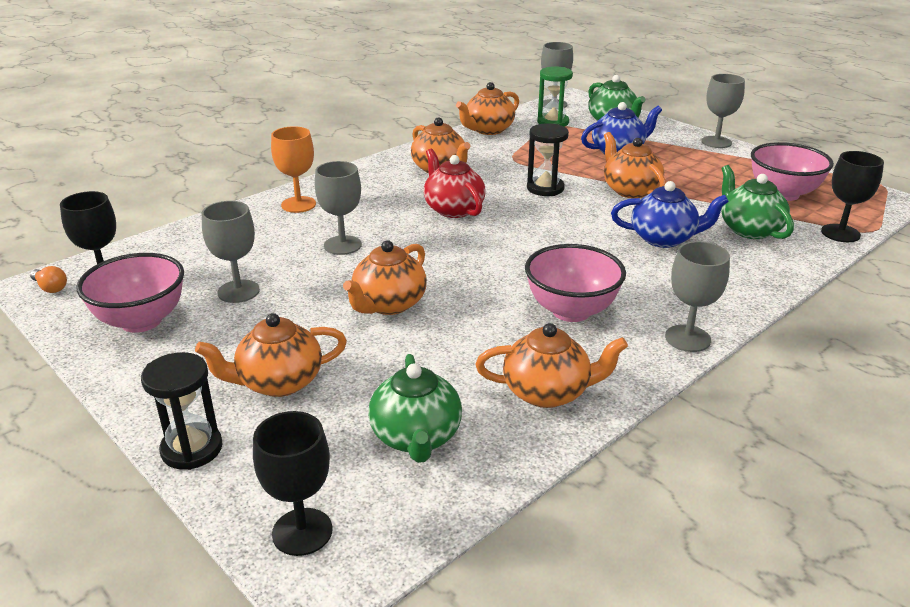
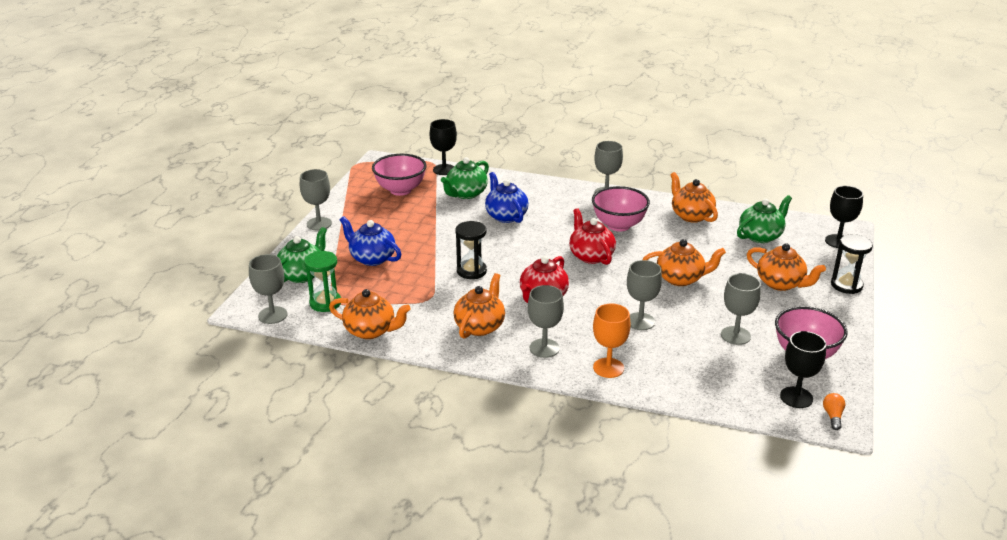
camera: 120 degrees left, 0 degrees up
(368, 186) = (544, 348): none -> grey goblet
(508, 262) = (591, 256): none -> red teapot
(630, 190) = (443, 239): orange teapot -> none

